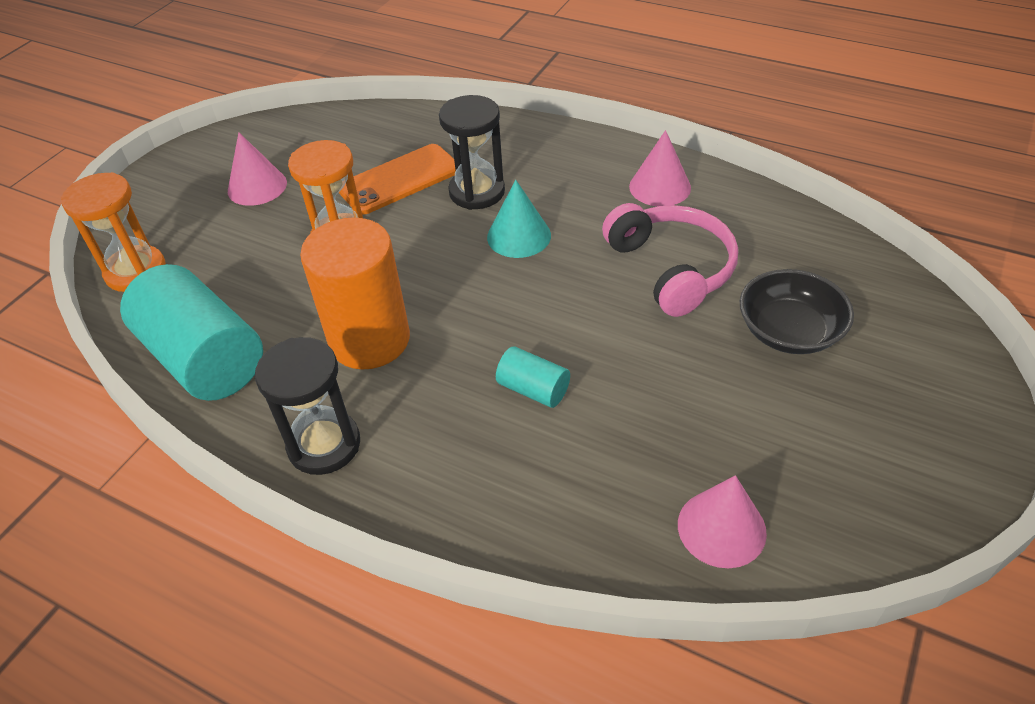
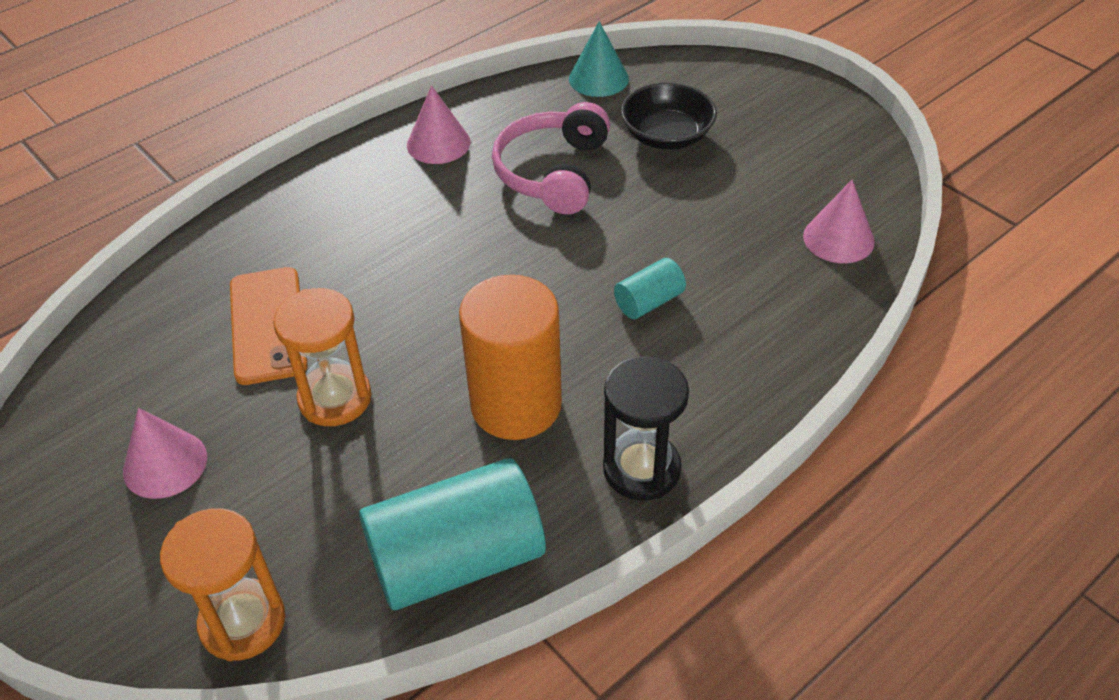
camera: 70 degrees left, 0 degrees up
(477, 192) = (343, 268): black hourglass -> none
(519, 236) = (437, 256): turquoise cone -> turquoise cone (598, 78)
(671, 268) = (553, 172): pink headphones -> pink headphones turned 75 degrees counterclockwise

